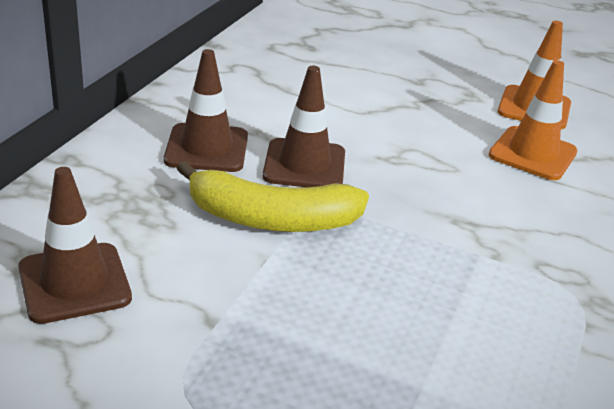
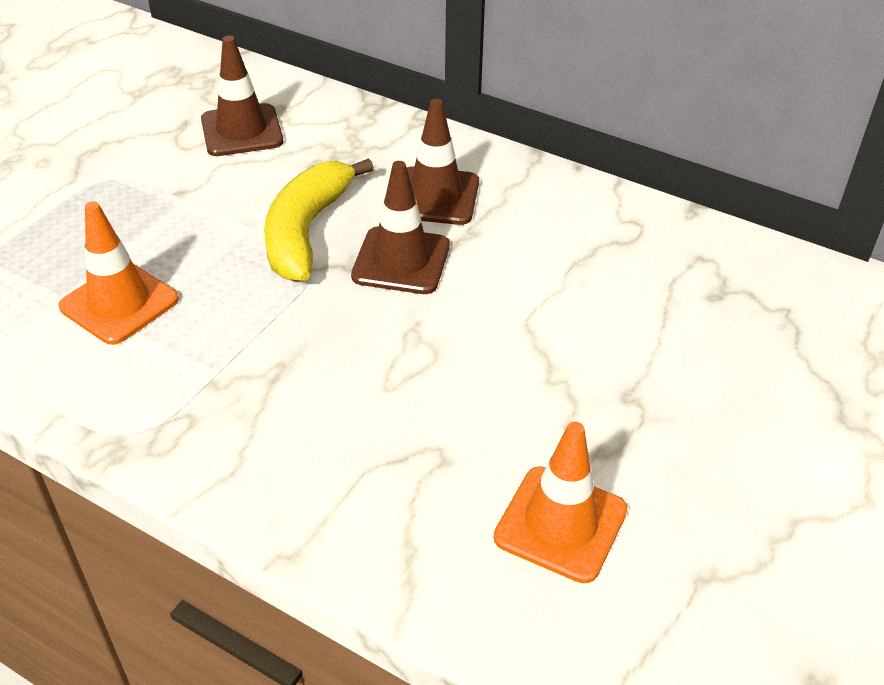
camera: 100 degrees right, 10 degrees up
(532, 154) = (421, 480): orange traffic cone -> orange traffic cone (119, 303)

